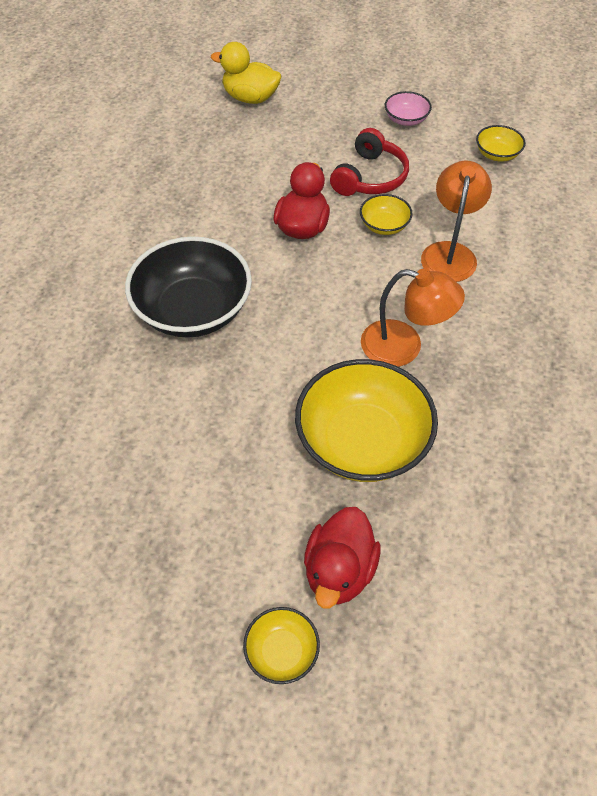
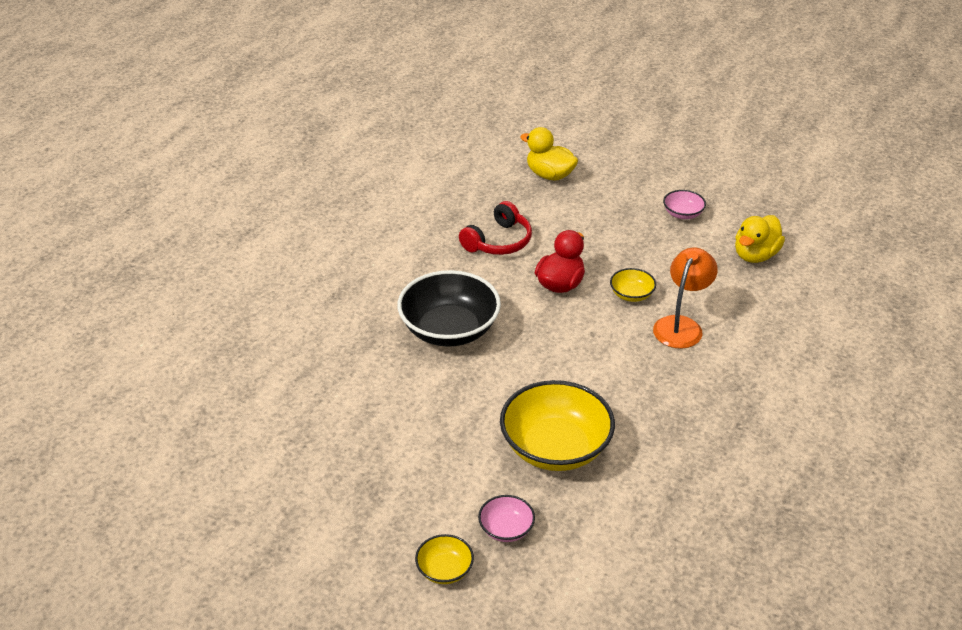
camera: 15 degrees right, 15 degrees down
(339, 571) = (506, 529): red duck -> pink bowl
(370, 177) = (633, 255): red headphones -> red headphones (498, 241)
(404, 347) = (614, 388): orange lamp -> none
(497, 154) = (755, 255): yellow bowl -> yellow duck

